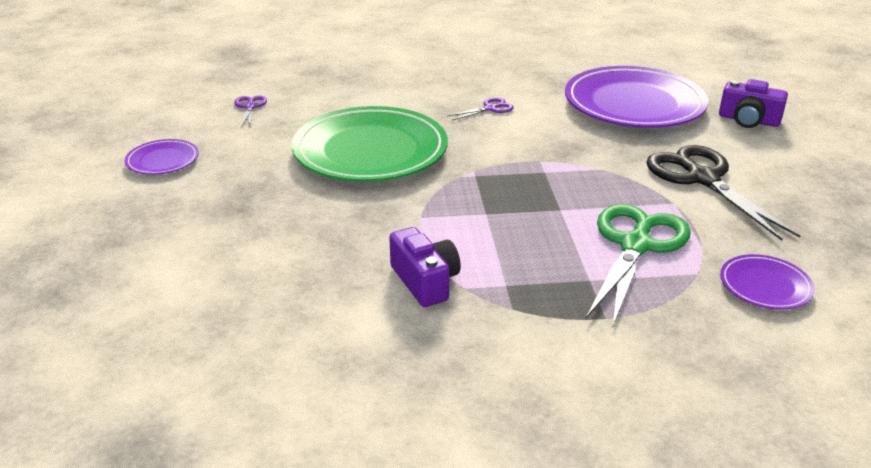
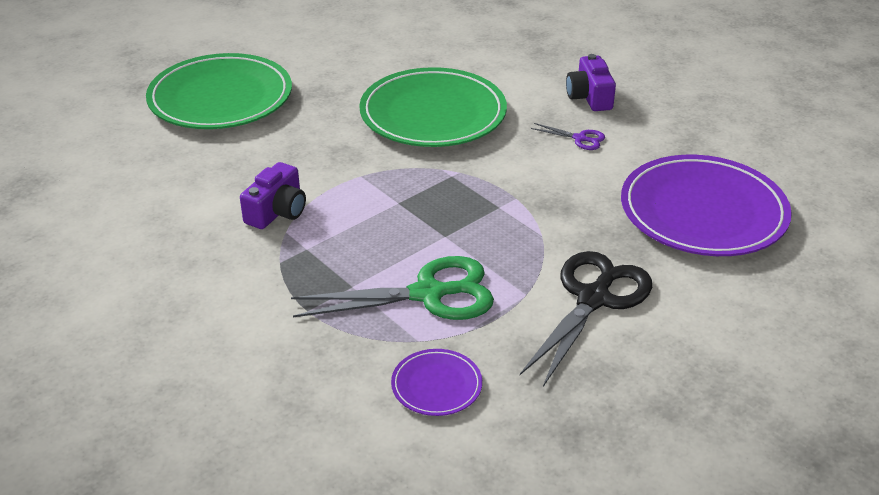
camera: 55 degrees right, 5 degrees up
(162, 160) = (320, 43): purple plate -> none
(169, 247) = (220, 98): none -> green plate
(250, 107) = (435, 37): purple scissors -> none
(748, 120) = (767, 295): purple camera -> purple camera (589, 97)

